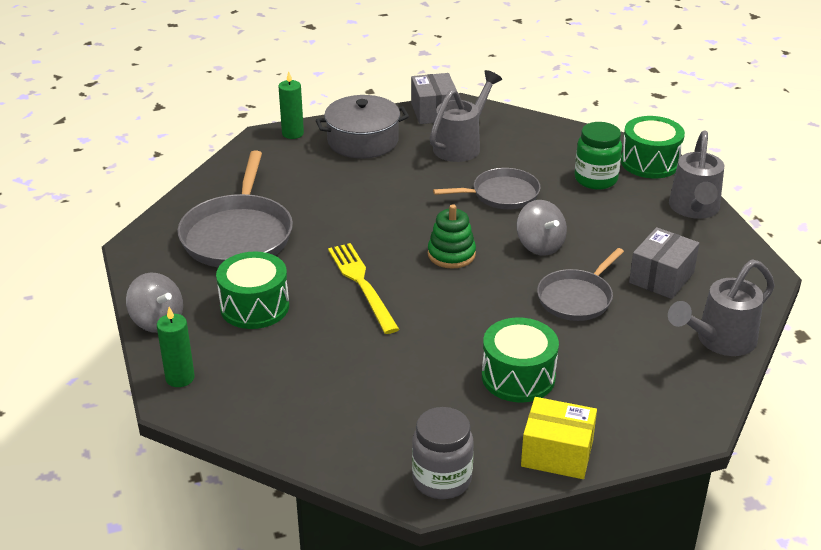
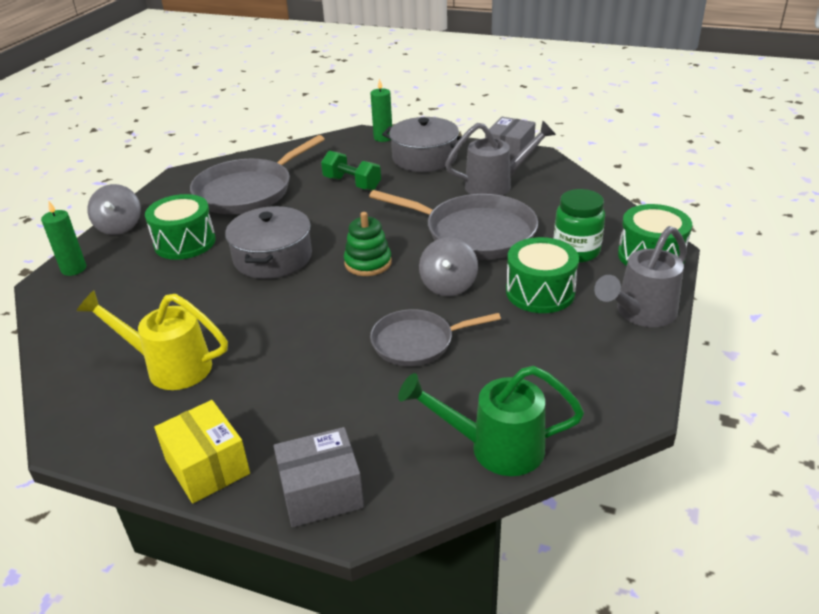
camera: 40 degrees right, 0 degrees up
(331, 190) = (352, 183): none -> green dumbbell
(362, 284) = (272, 257): yellow fork -> grey pot
(414, 407) = (169, 366): none -> yellow watering can
(442, 480) = (100, 435): grey jar -> none
(502, 194) = (475, 233): grey pan -> grey pan, size x1.62
(518, 377) = (274, 384): green drum -> green drum (540, 292)
(661, 277) = (520, 360): grey box -> grey box (321, 493)
(718, 341) = (494, 448): grey watering can -> green watering can

